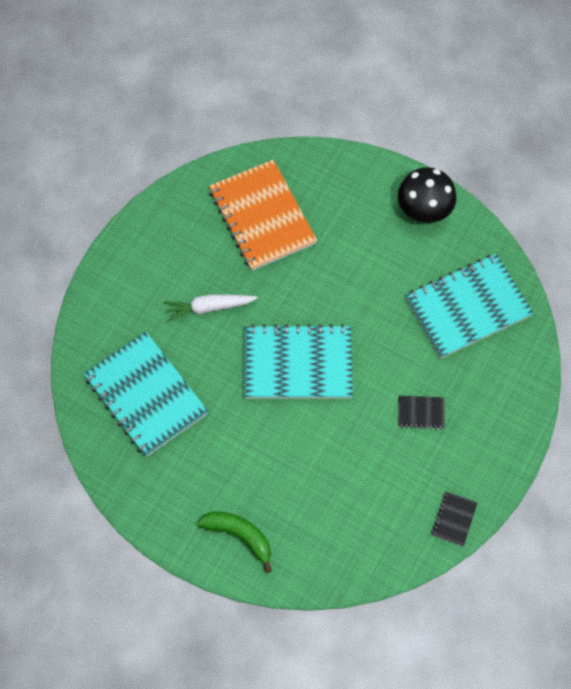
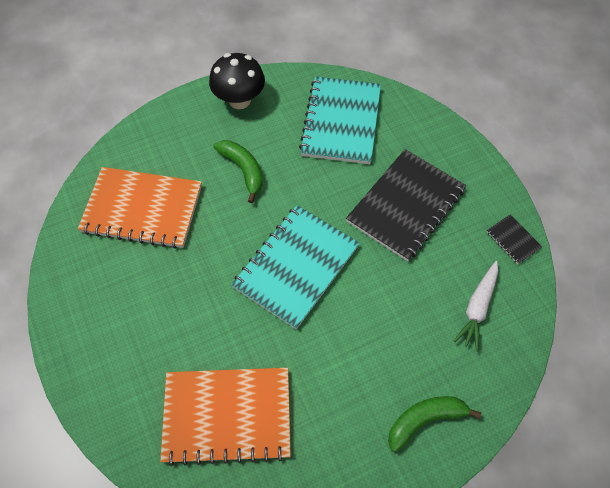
camera: 55 degrees left, 5 degrees down
(146, 395) = (227, 416): turquoise notebook -> orange notebook
(209, 308) = (187, 303): white carrot -> white carrot (477, 308)
(355, 264) = (243, 170): none -> green banana
(421, 413) = (406, 206): black notebook -> black notebook, size x2.36

